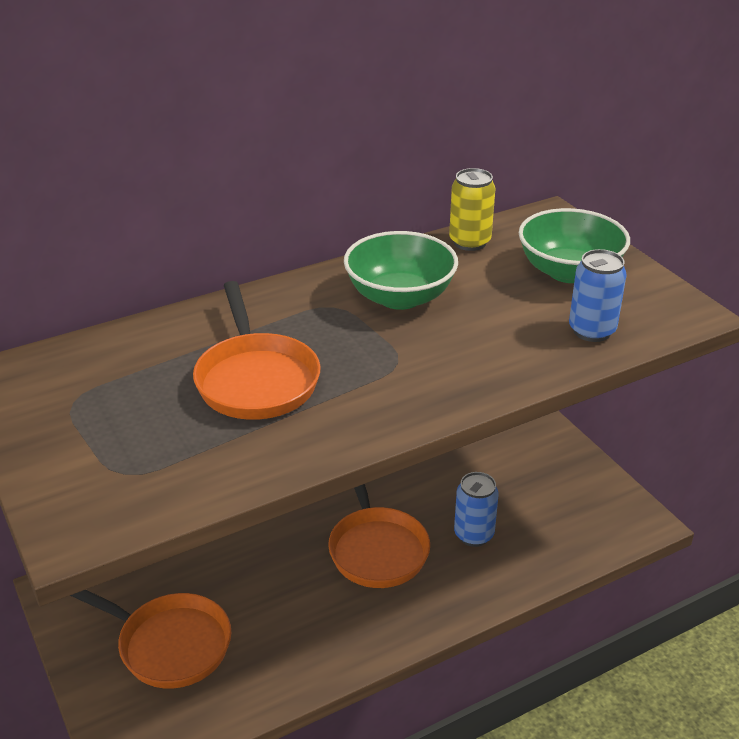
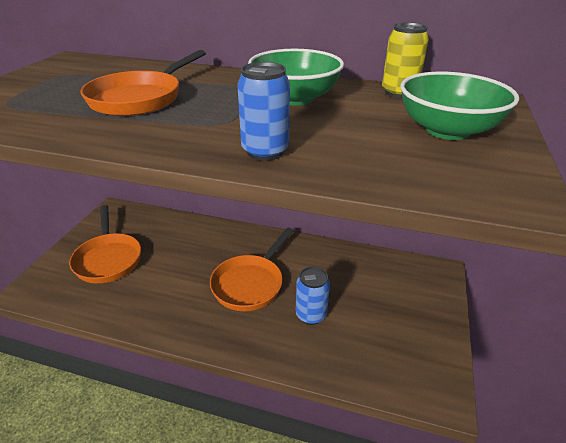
camera: 45 degrees right, 0 degrees up
(592, 331) = (394, 168): blue can -> blue can (265, 151)

